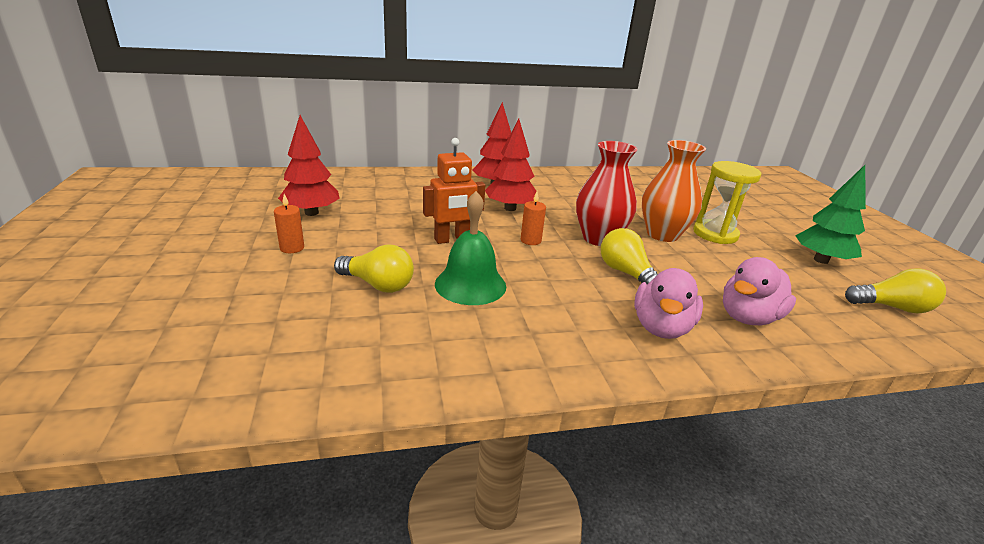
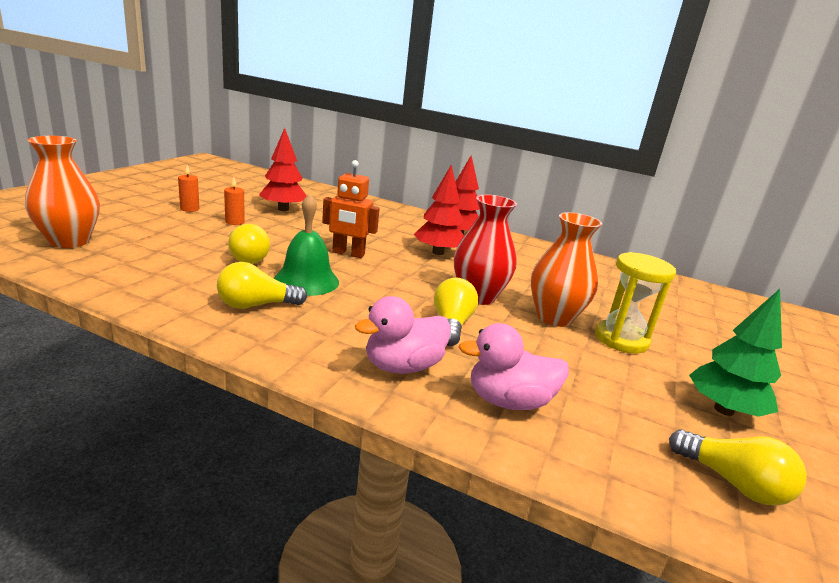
camera: 35 degrees right, 5 degrees down
(144, 361) = (69, 241): none -> orange vase
(478, 332) = (256, 305): none -> yellow light bulb
(530, 240) = (411, 276): orange candle -> orange candle (189, 209)

